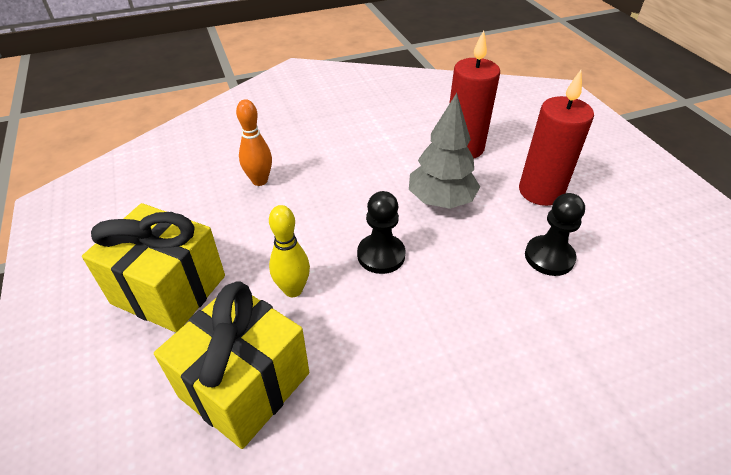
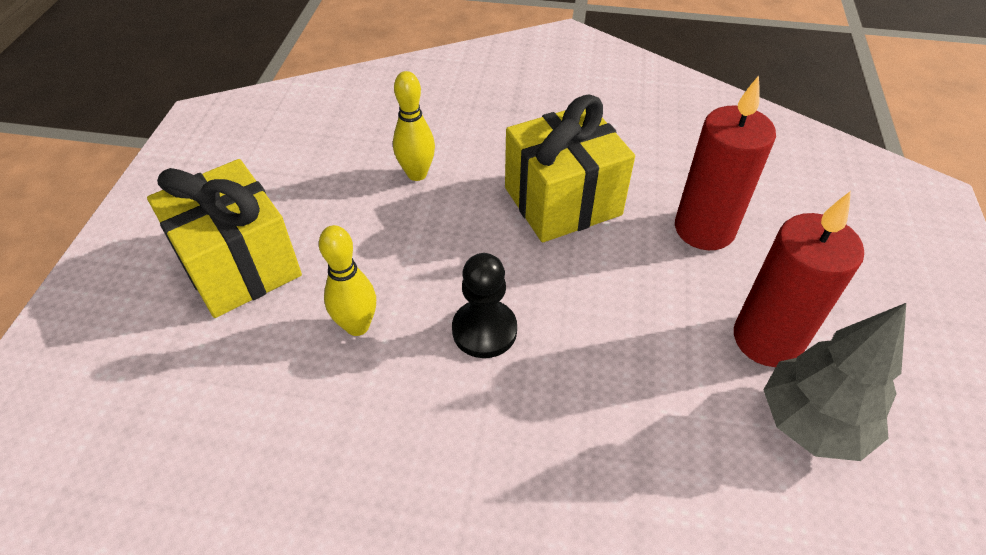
camera: 30 degrees right, 5 degrees up
(245, 385) = (235, 410): yellow gift -> yellow gift (562, 201)
(260, 181) = (417, 174): orange bowling pin -> yellow bowling pin
(441, 200) = (614, 291): grey tree -> grey tree (812, 422)
(549, 257) = (701, 438): black pawn -> none

